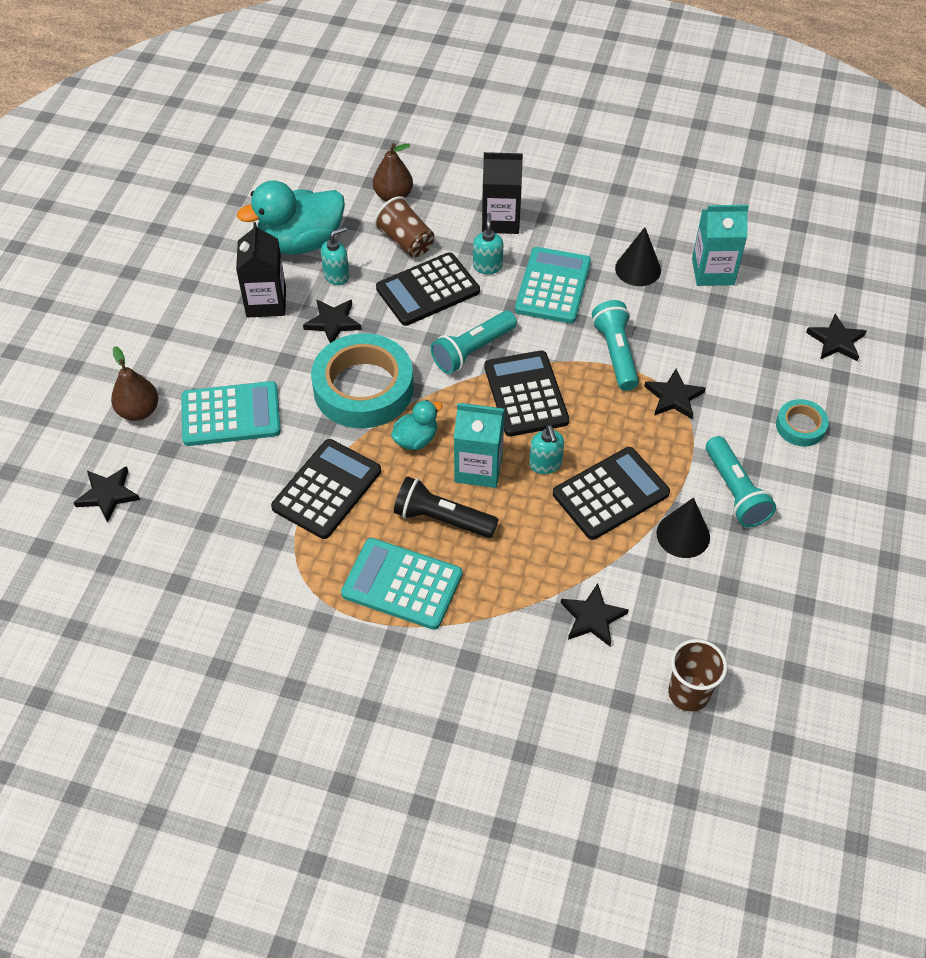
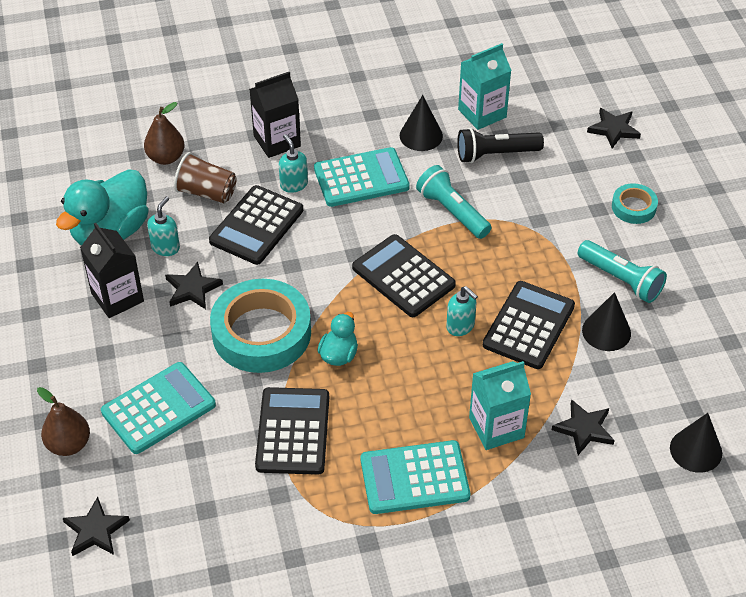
camera: 30 degrees left, 5 degrees down
(442, 519) = (409, 409): black flashlight -> black flashlight (495, 154)
(472, 350) = (332, 260): turquoise flashlight -> none
(478, 468) = (408, 354): turquoise carton -> turquoise carton (496, 427)
(553, 286) = (361, 178): turquoise calculator -> turquoise calculator turned 90 degrees clockwise
(673, 397) = (522, 227): black star -> none
(688, 693) = (696, 450): brown cup -> black cone

